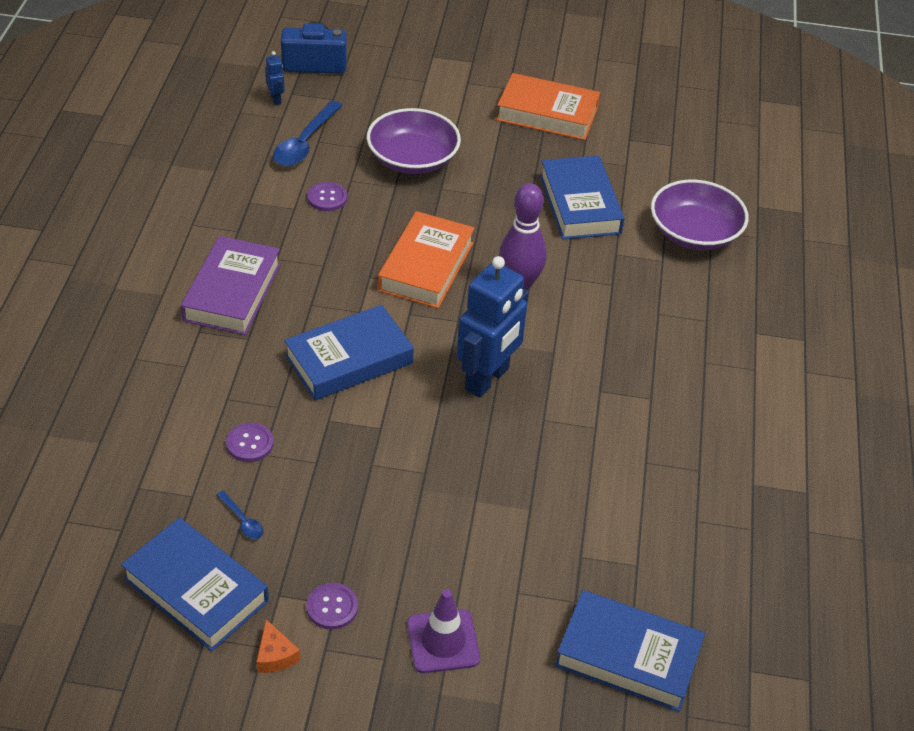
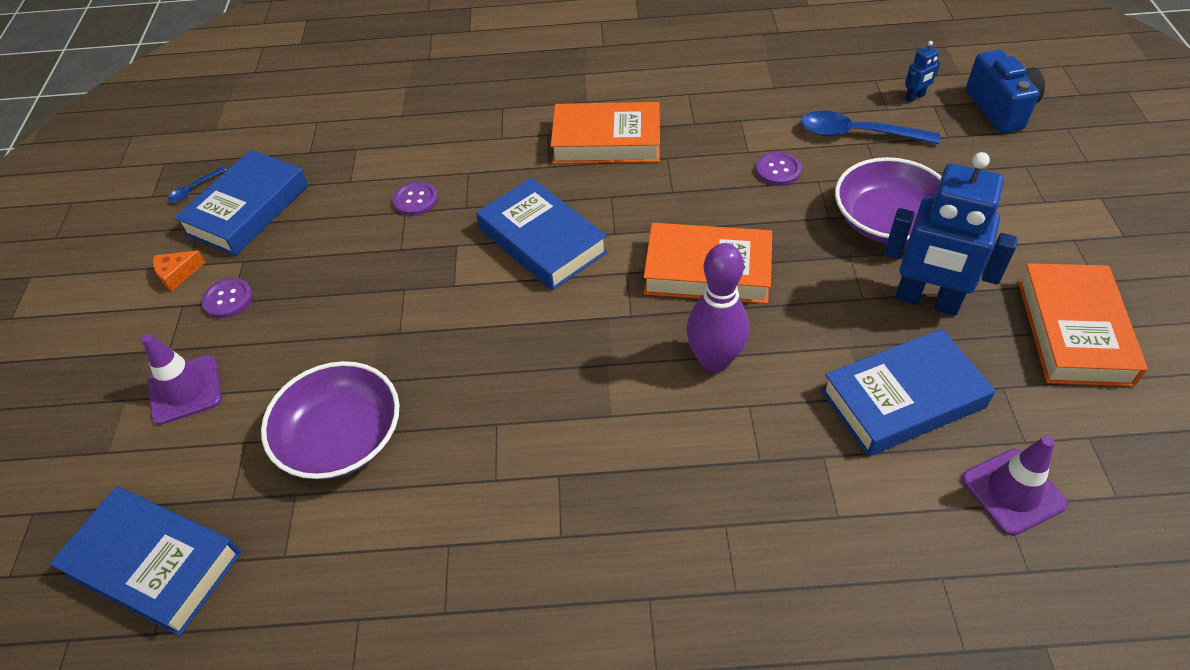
camera: 85 degrees right, 5 degrees up
(232, 292) = (606, 141): purple book -> orange book
(243, 521) = (324, 218): blue spoon -> blue spoon (194, 189)
(487, 379) = (546, 359): blue robot -> blue robot (927, 301)
(628, 656) = (154, 564): blue book -> blue book turned 75 degrees counterclockwise
(660, 183) = (1013, 491): none -> purple traffic cone
(694, 232) = (923, 553): purple bowl -> purple bowl (341, 438)

